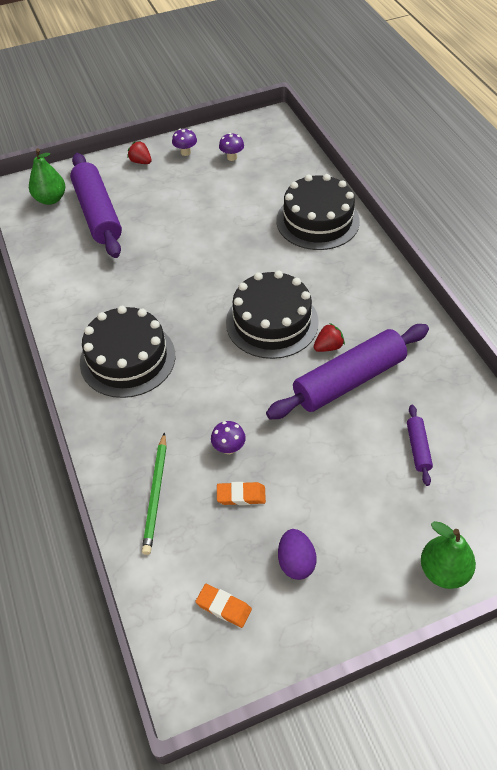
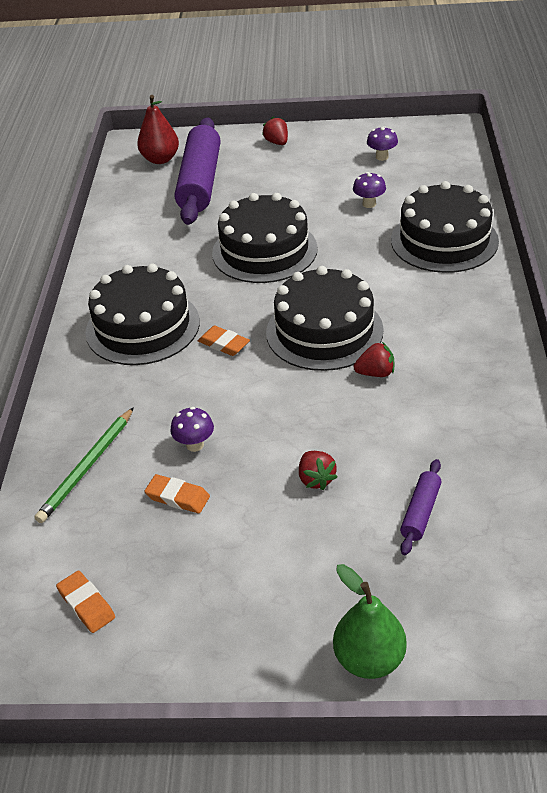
camera: 25 degrees right, 10 degrees down
(50, 199) = (160, 159): green pear -> red pear
(185, 152) = (332, 142): purple mushroom -> purple mushroom (369, 204)
(187, 264) = (264, 251): none -> black cake
(201, 355) = (223, 344): none -> orange eraser
(296, 562) = (196, 586): purple egg -> none
(333, 446) = (316, 479): none -> red strawberry
(348, 380) = (379, 414): purple rolling pin -> none

